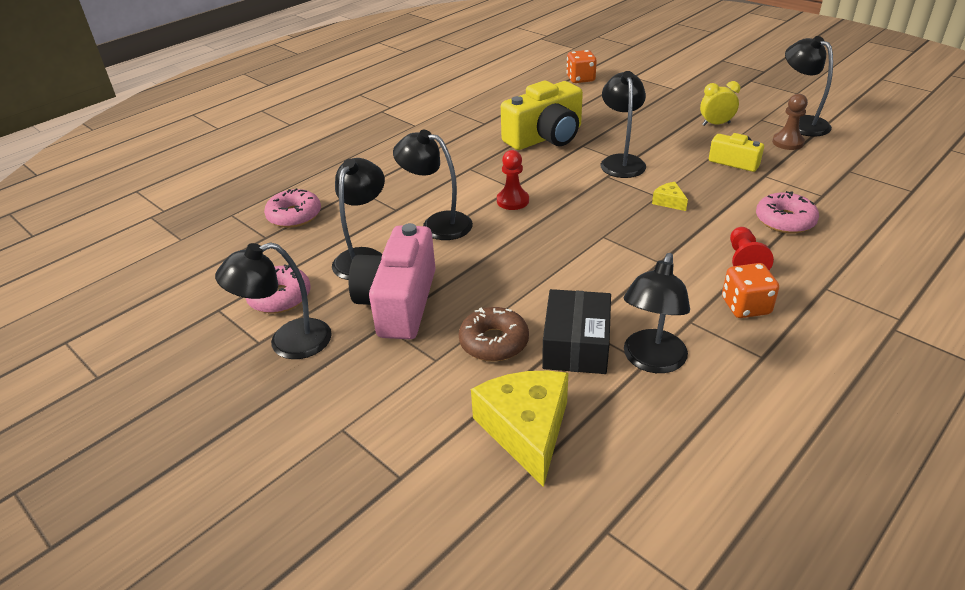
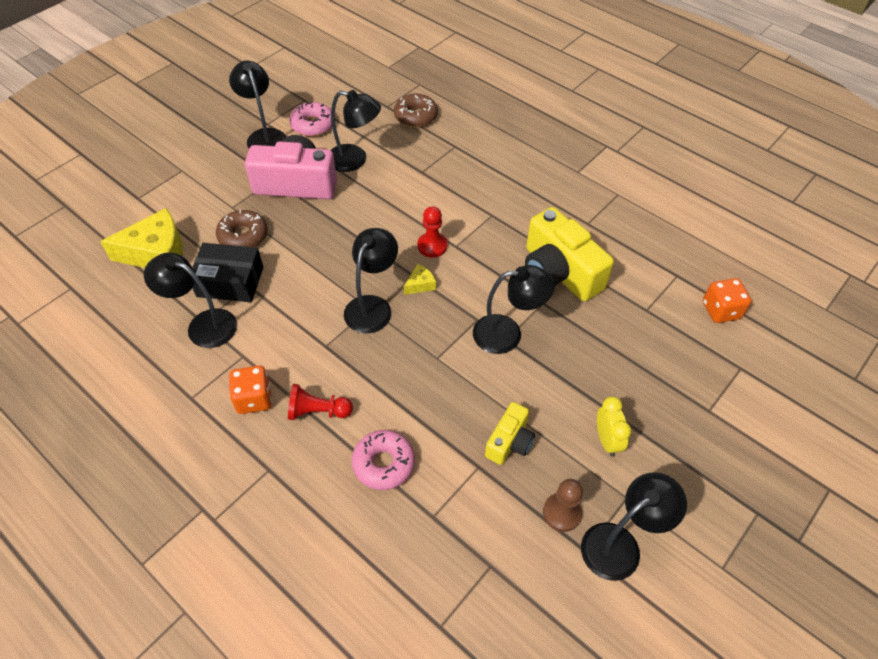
camera: 85 degrees right, 15 degrees up
(294, 215) = (415, 116): pink donut -> brown donut
(437, 224) = (398, 198): black lamp -> black lamp (372, 306)
(669, 202) = (425, 366): yellow cheese -> yellow cheese (420, 284)

